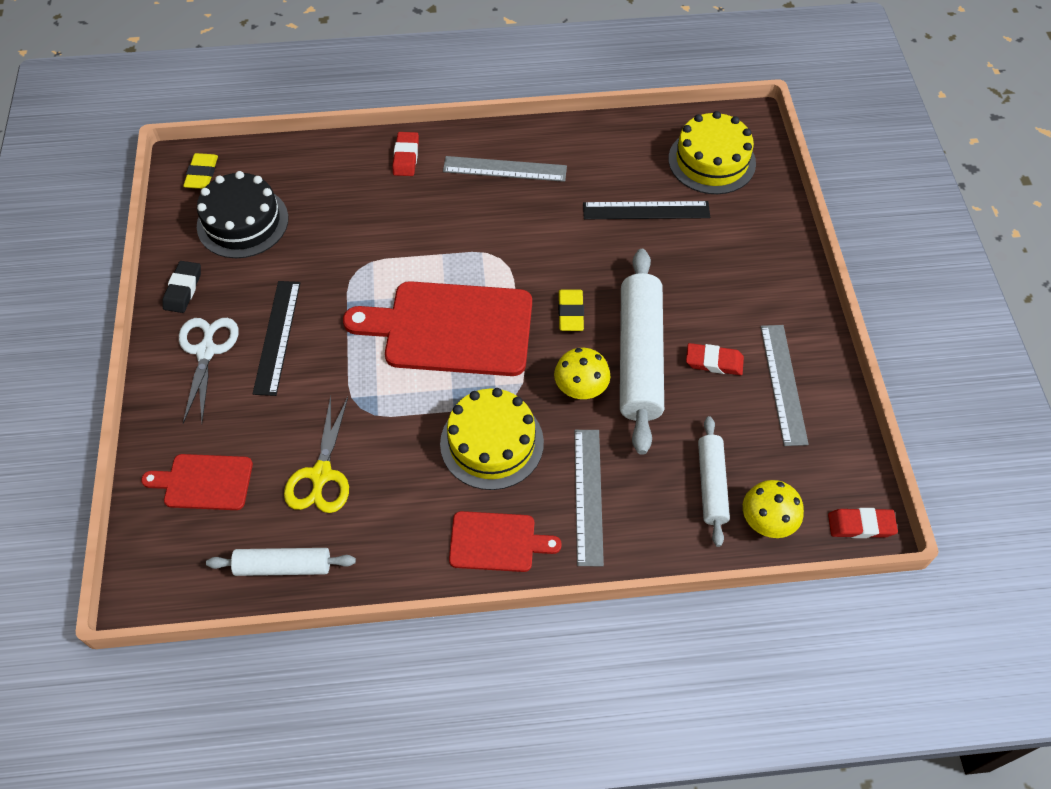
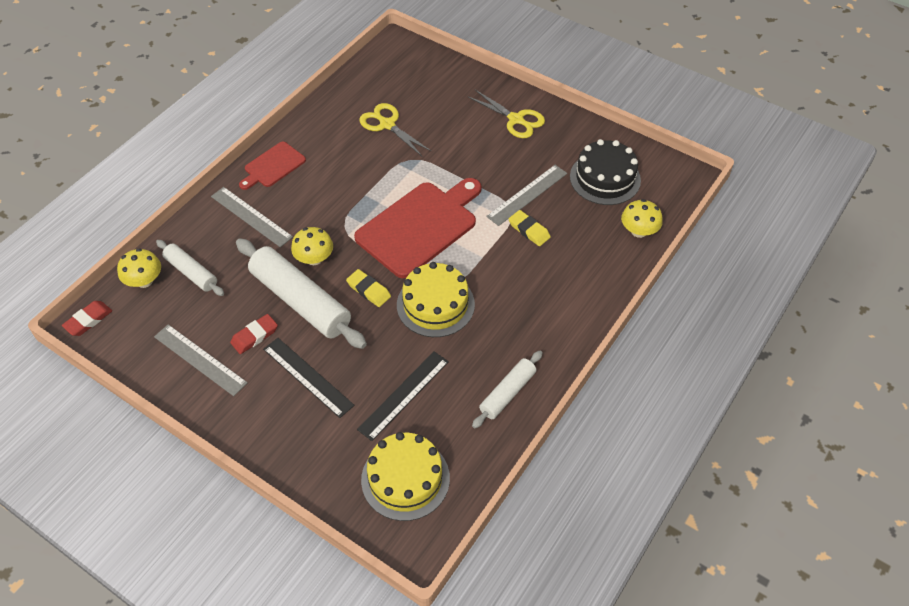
camera: 130 degrees right, 5 degrees down
(183, 289) = (573, 130): black eraser -> none
(202, 174) = (669, 179): yellow eraser -> yellow eraser (529, 230)
(204, 482) = (431, 84): red cutting board -> none
(206, 351) = (516, 120): white scissors -> yellow scissors
(277, 337) = (496, 151): black ruler -> black ruler (308, 377)
(283, 566) = (354, 89): white rolling pin -> white rolling pin (507, 393)
(298, 161) = (639, 231): none -> yellow mushroom
(406, 157) = (590, 289): red eraser -> none
(492, 443) = (327, 198): yellow cake -> yellow cake (435, 304)
(505, 169) = (525, 338): grey ruler -> grey ruler (527, 195)

